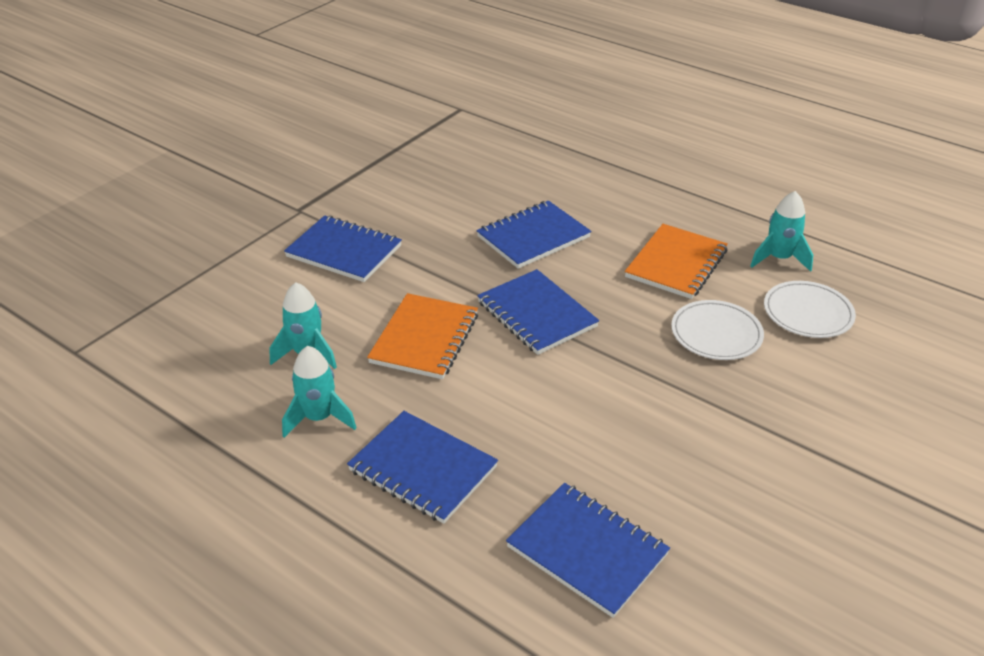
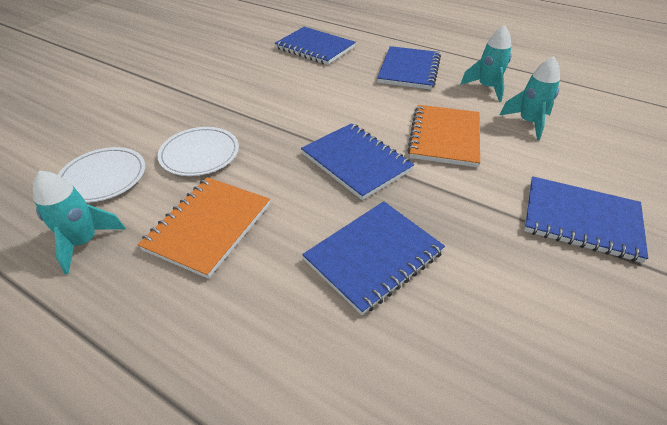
camera: 175 degrees right, 5 degrees up
(423, 469) = (409, 70): blue notebook -> blue notebook turned 75 degrees clockwise

